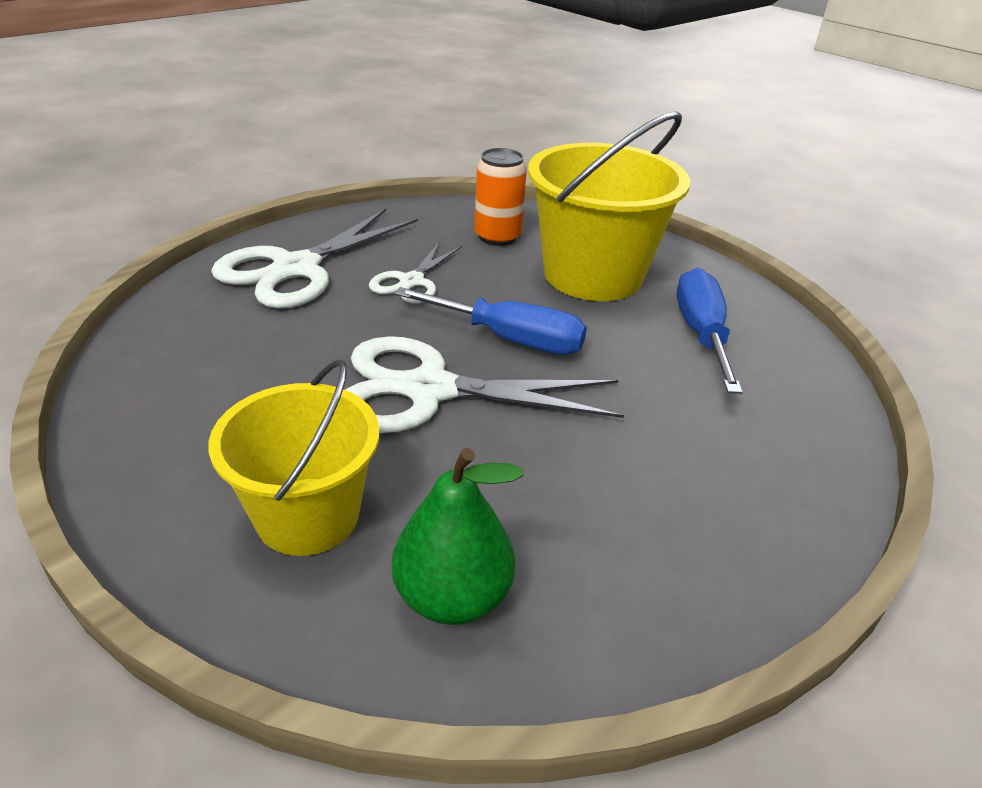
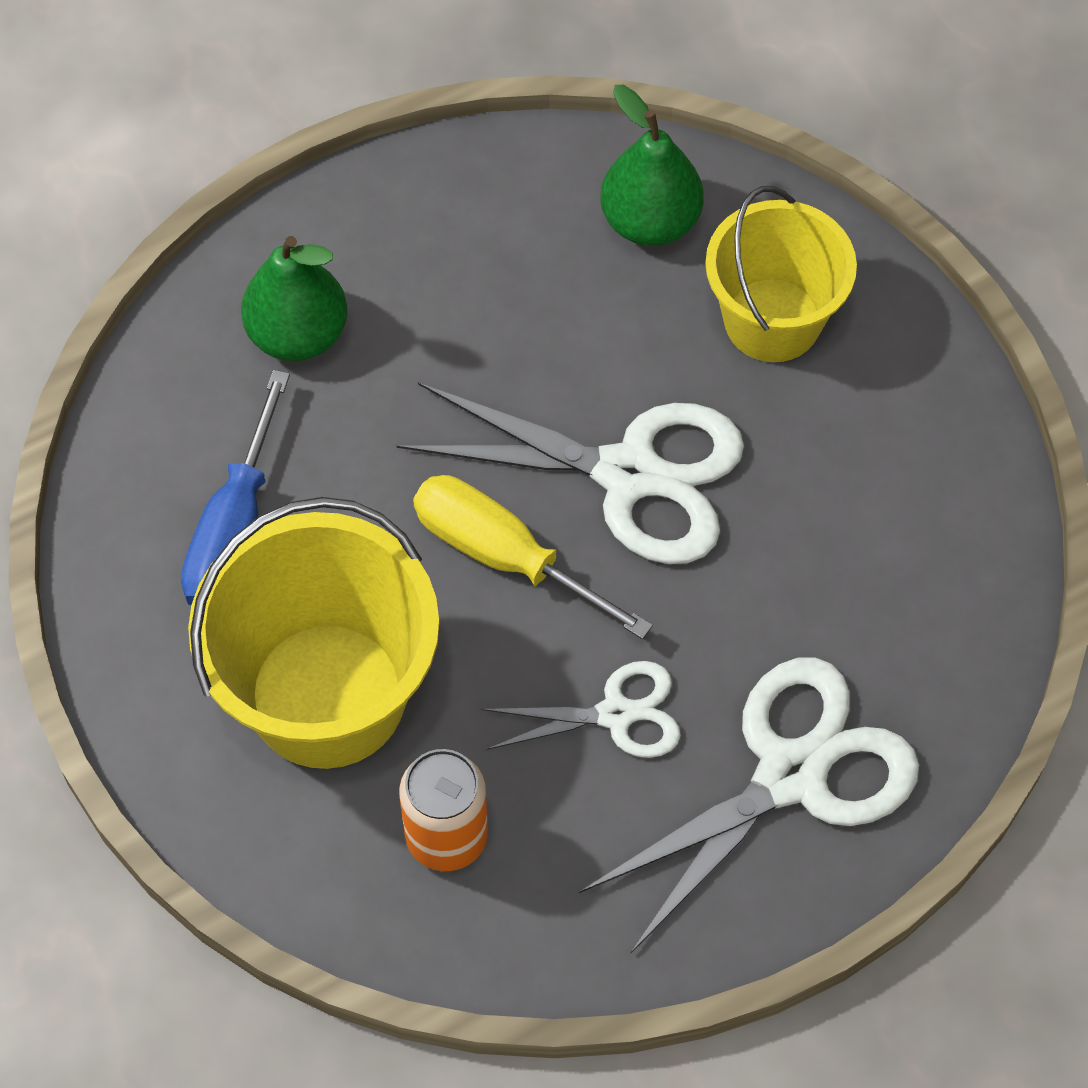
camera: 165 degrees left, 25 degrees up
(412, 281) = (616, 714): white scissors -> white scissors turned 45 degrees clockwise
(510, 339) = (504, 555): blue screwdriver -> yellow screwdriver
(744, 447) = (298, 334): none -> green pear

